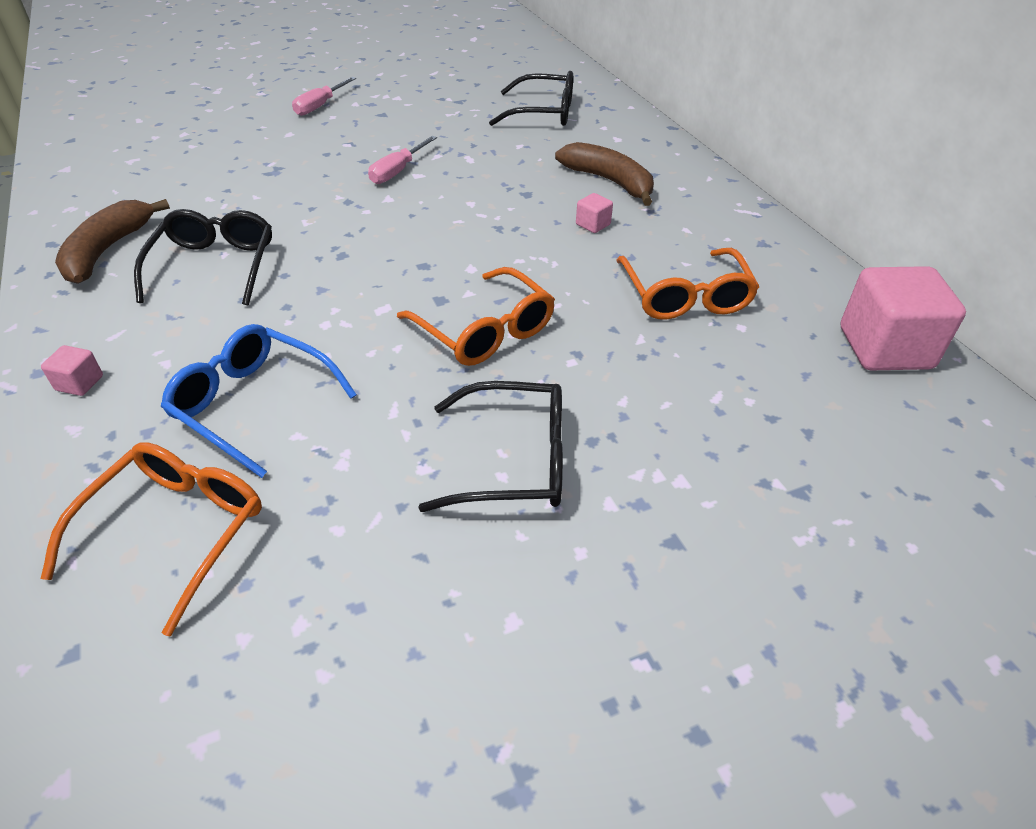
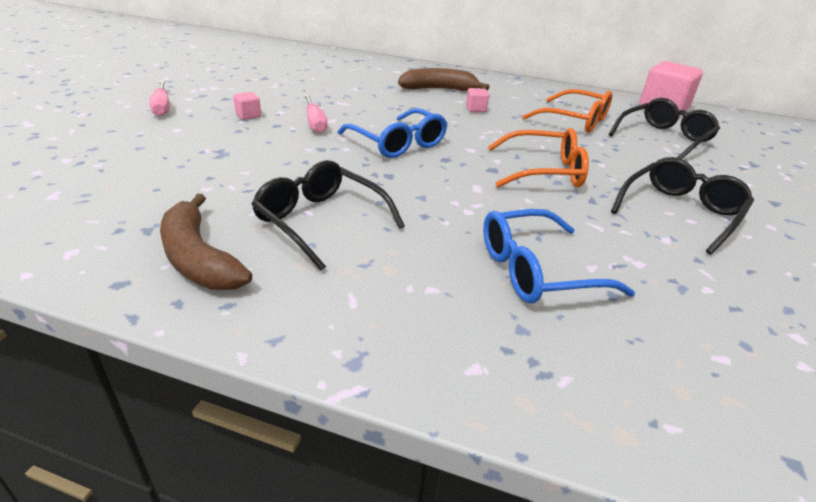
camera: 50 degrees left, 10 degrees down
(80, 383) = (406, 342): pink cube -> pink cube (248, 115)
(175, 531) = (667, 357): orange glasses -> none
(419, 227) = (398, 143): none -> blue glasses
(543, 113) = (331, 70): black glasses -> black glasses (664, 138)

